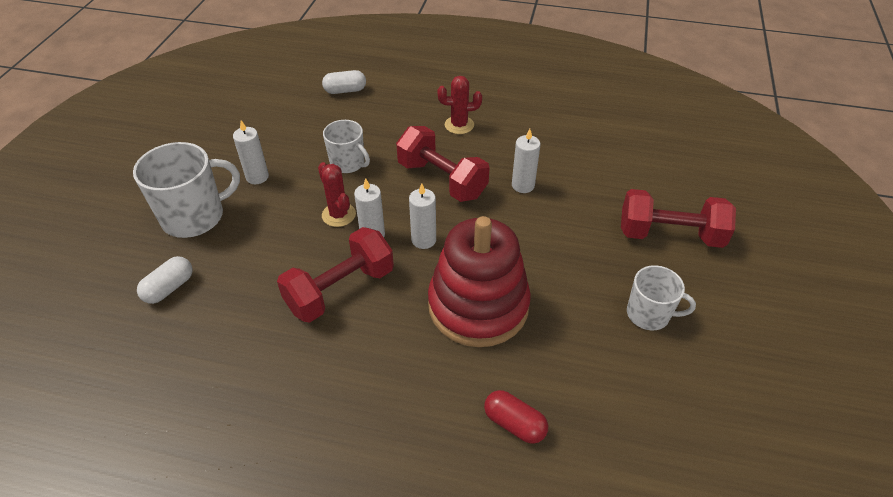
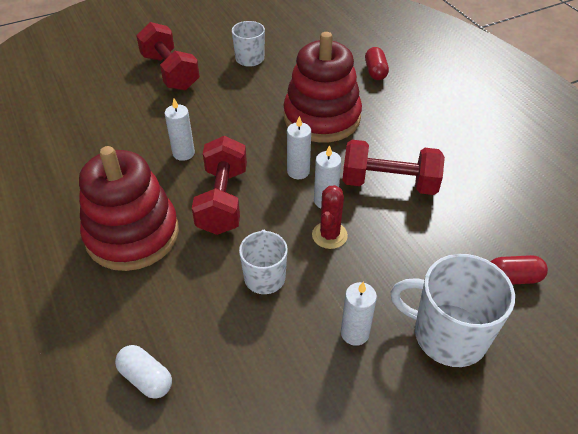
camera: 130 degrees left, 0 degrees up
(169, 288) = (513, 278): white capsule -> red capsule
(459, 125) = (132, 234): red cactus -> red stacking toy

